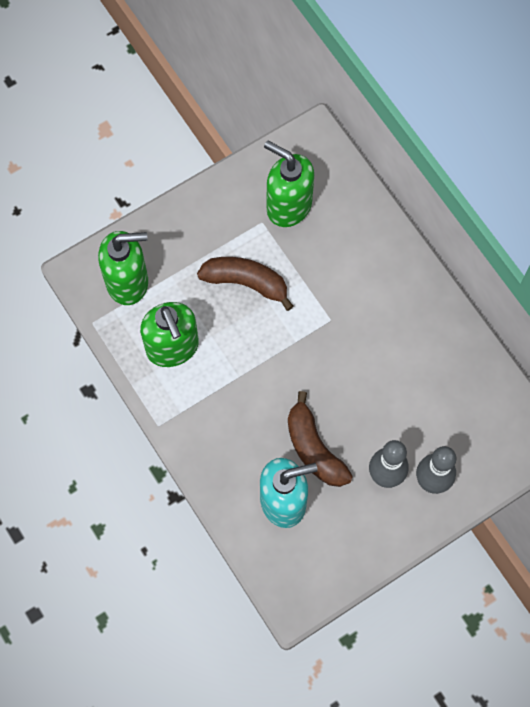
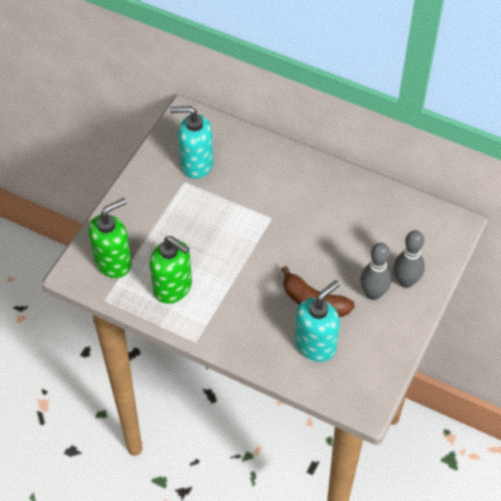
camera: 30 degrees left, 15 degrees down
(246, 283) = (198, 223): brown banana -> none
(288, 206) = (196, 164): green soap dispenser -> turquoise soap dispenser

